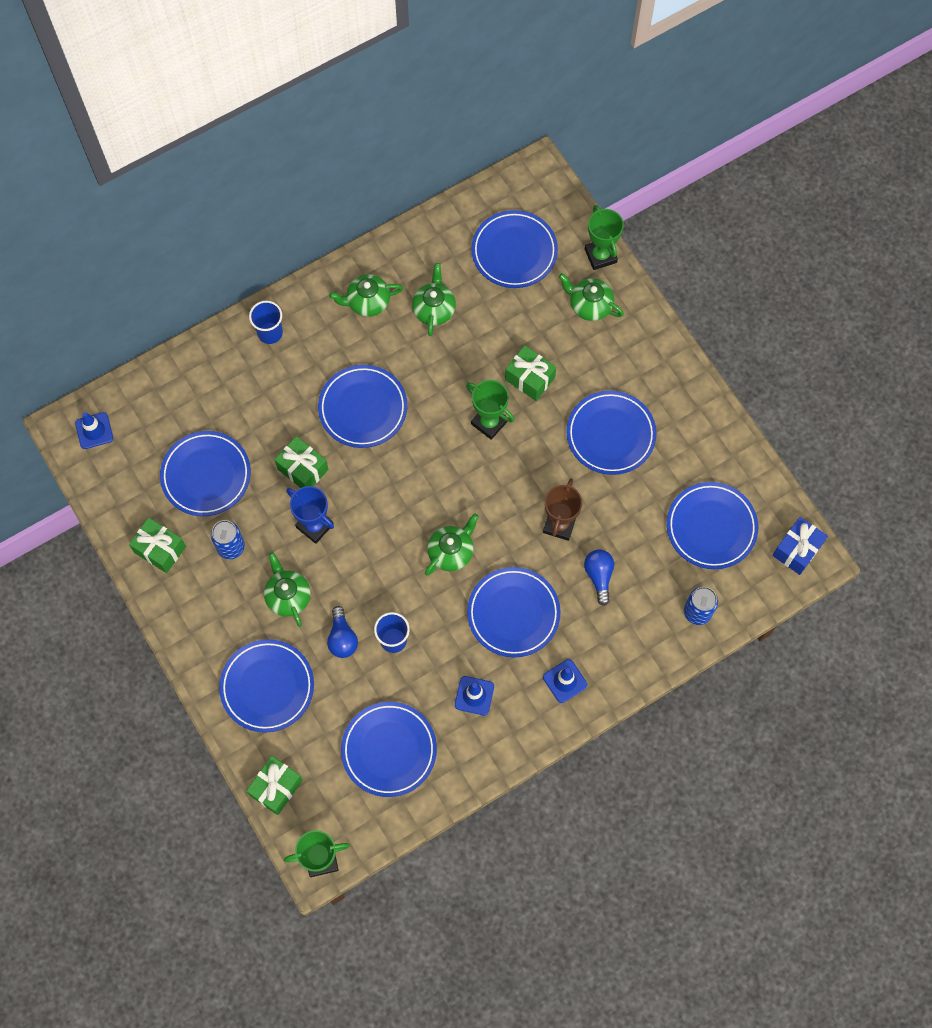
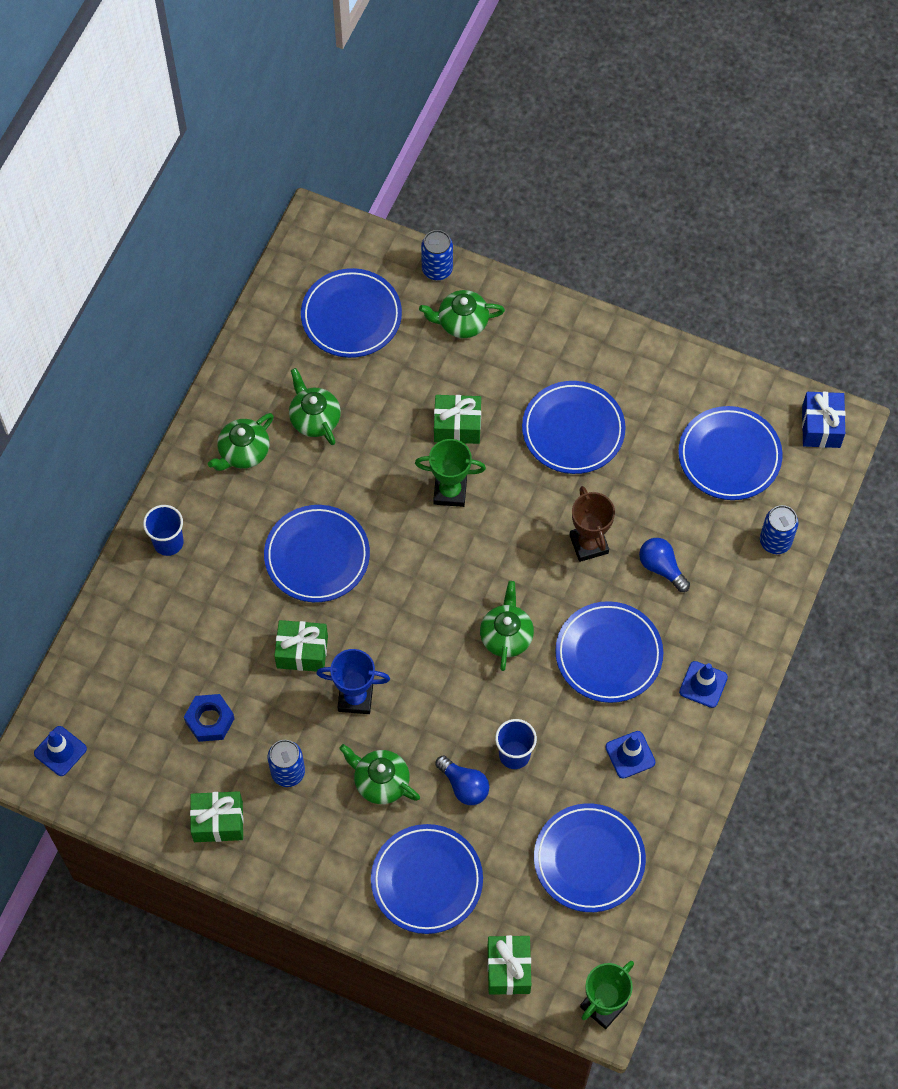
camera: 35 degrees left, 5 degrees down
(206, 475) = (209, 720): blue plate -> blue nut
(600, 256) = (437, 269): green trophy -> blue can

